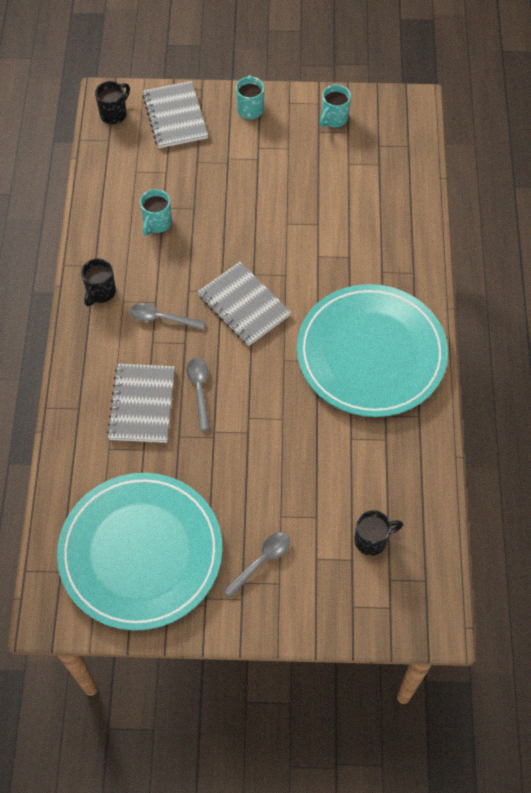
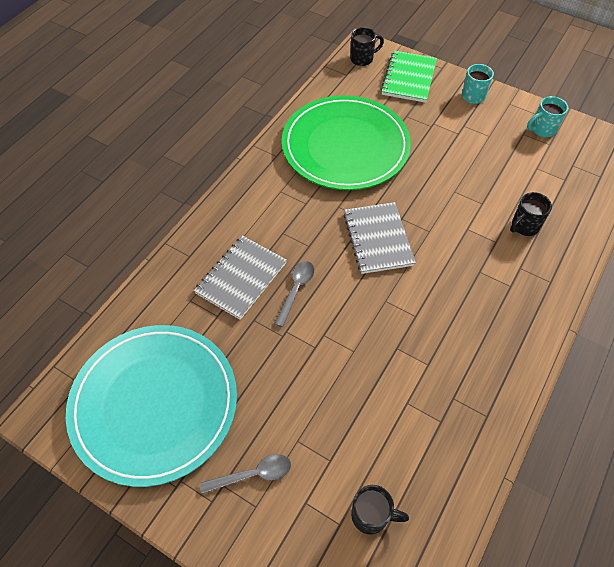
camera: 30 degrees right, 5 degrees down
(100, 292) = (267, 177): black mug -> black mug (524, 226)
(157, 223) = (345, 146): turquoise mug -> green plate
(162, 318) = (302, 218): grey spoon -> none
(175, 116) = (408, 78): grey notebook -> green notebook
(371, 353) = (470, 334): turquoise plate -> none

